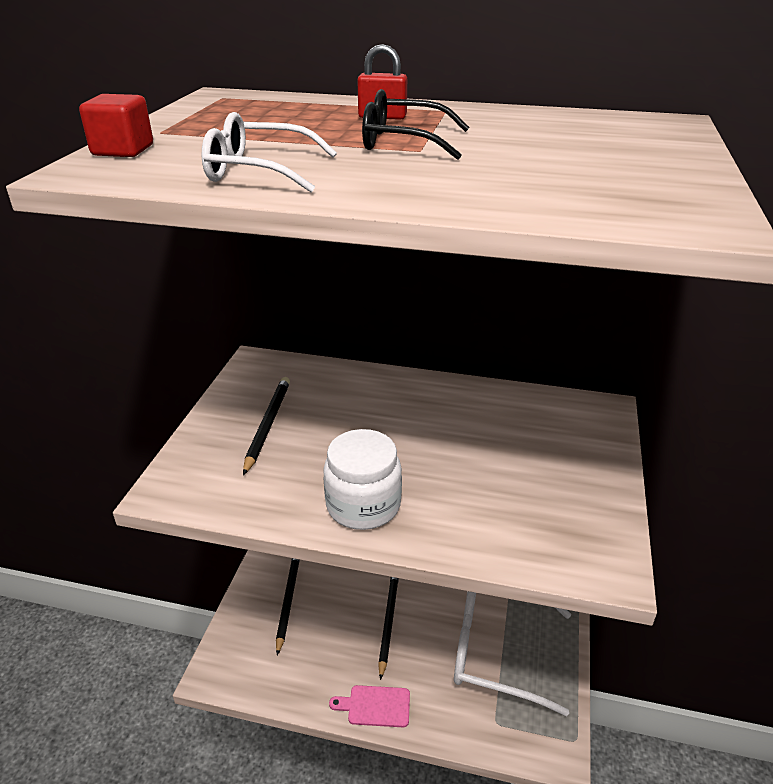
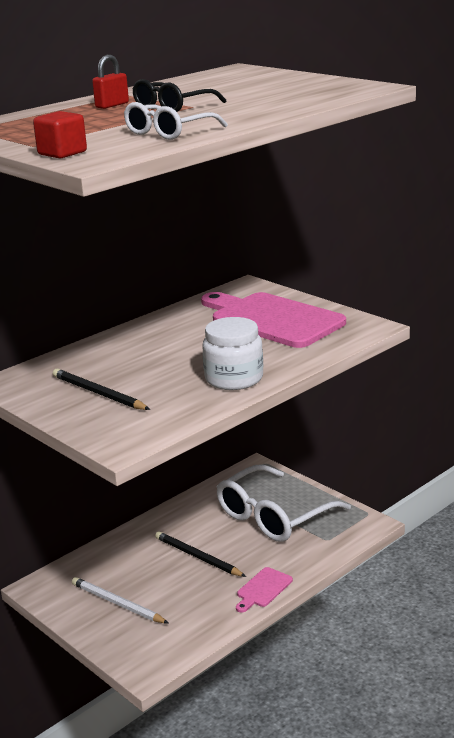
camera: 55 degrees left, 10 degrees down
(288, 600) = (117, 603): black pencil -> white pencil
(538, 468) = (272, 319): none -> pink cutting board

